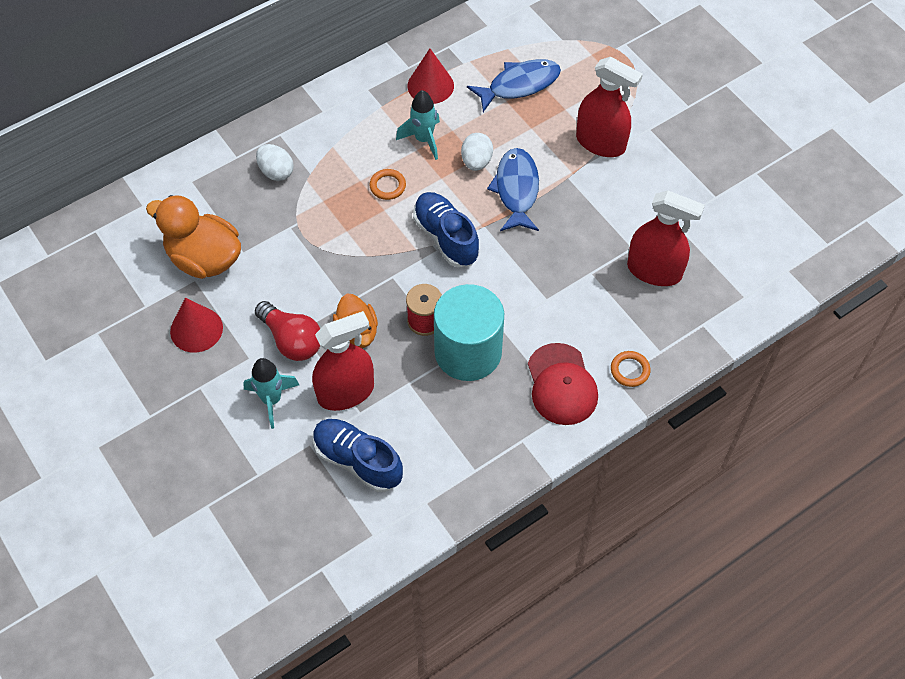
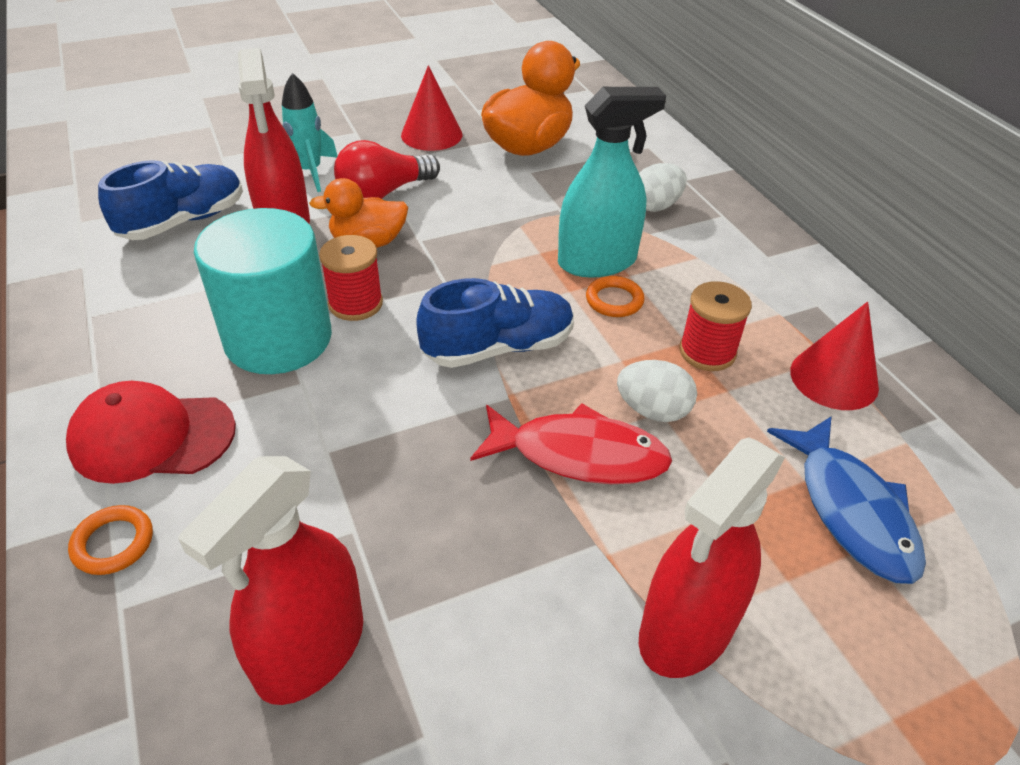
camera: 100 degrees right, 15 degrees down
(350, 198) = (597, 262): none -> turquoise spray bottle
(423, 140) = (707, 352): turquoise rocket -> red spool
(516, 190) = (579, 455): blue fish -> red fish

